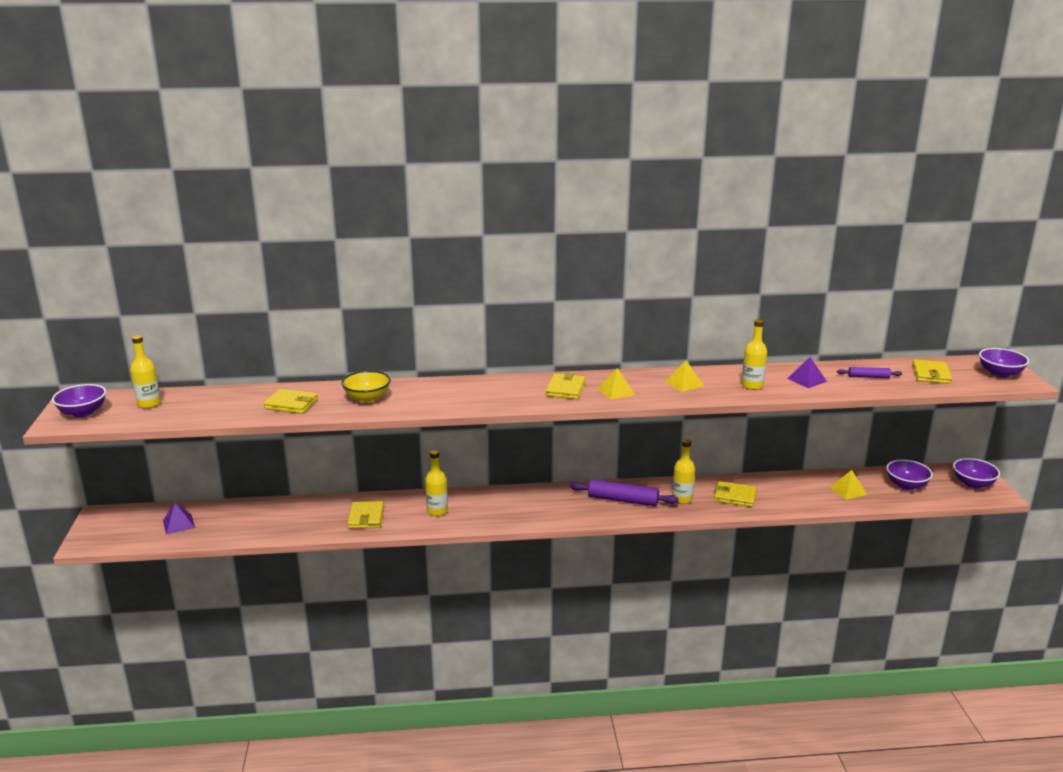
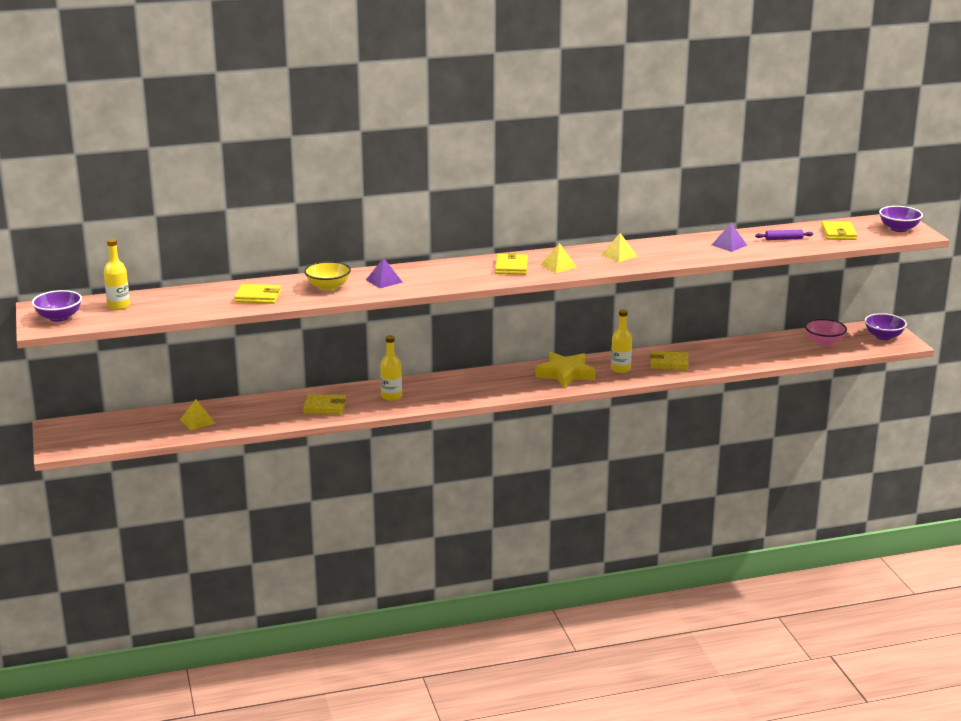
camera: 10 degrees left, 0 degrees up
(179, 524) = (141, 427): purple pyramid -> purple pyramid (384, 281)
(366, 517) = (325, 407): yellow wallet -> yellow wallet turned 75 degrees counterclockwise
(623, 500) = (565, 374): purple rolling pin -> yellow star
(752, 386) = (681, 253): yellow bottle -> none
(848, 490) = (772, 350): yellow pyramid -> yellow pyramid (197, 421)
(906, 485) = (824, 342): purple bowl -> pink bowl

